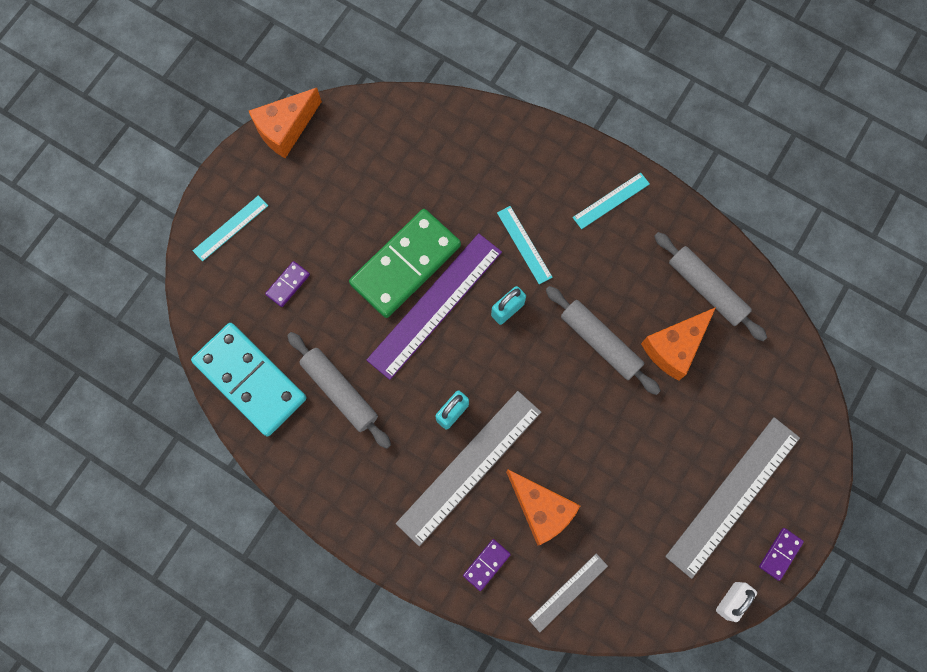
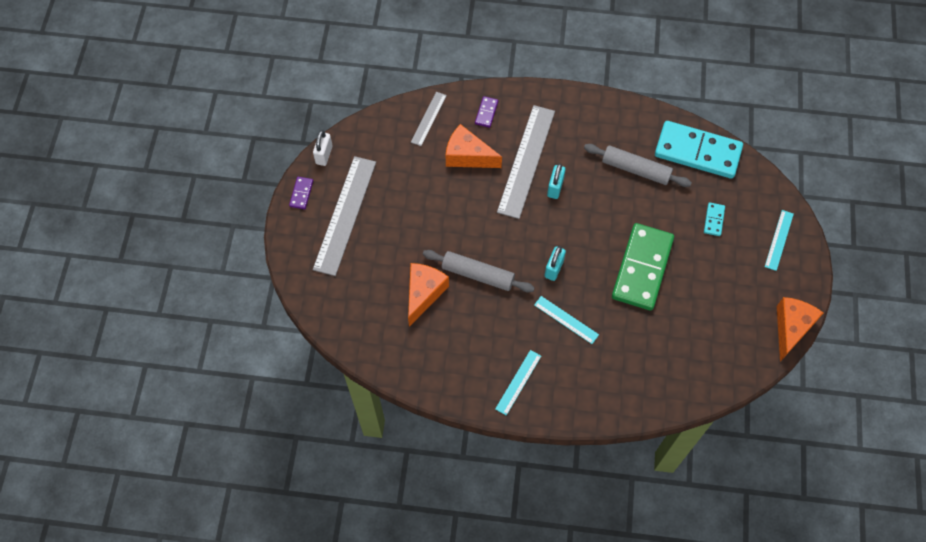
camera: 155 degrees right, 10 degrees down
(288, 285) = (713, 220): purple domino -> turquoise domino
(435, 305) = (606, 250): purple ruler -> none
(706, 289) = (417, 346): grey rolling pin -> none

